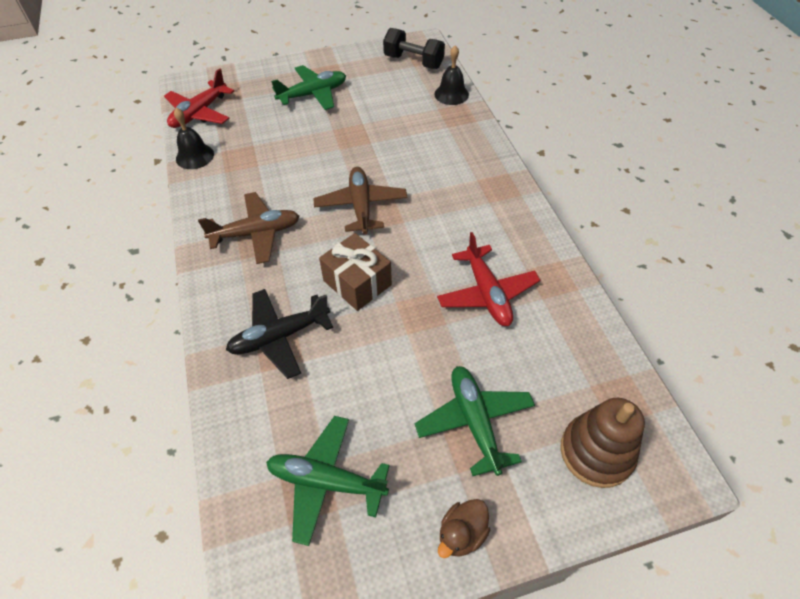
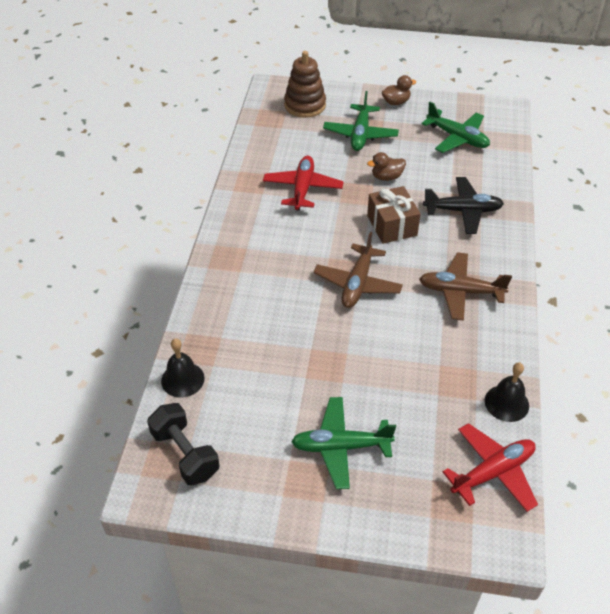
camera: 155 degrees left, 5 degrees down
(397, 353) = (386, 177): none -> brown duck

